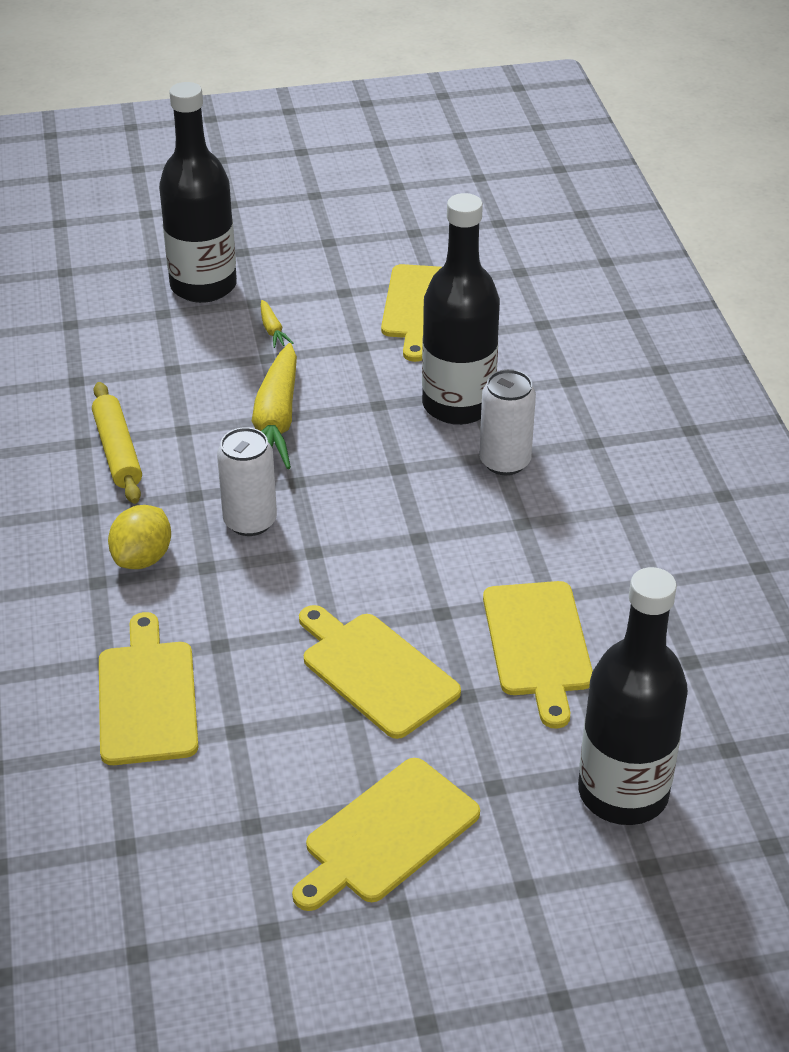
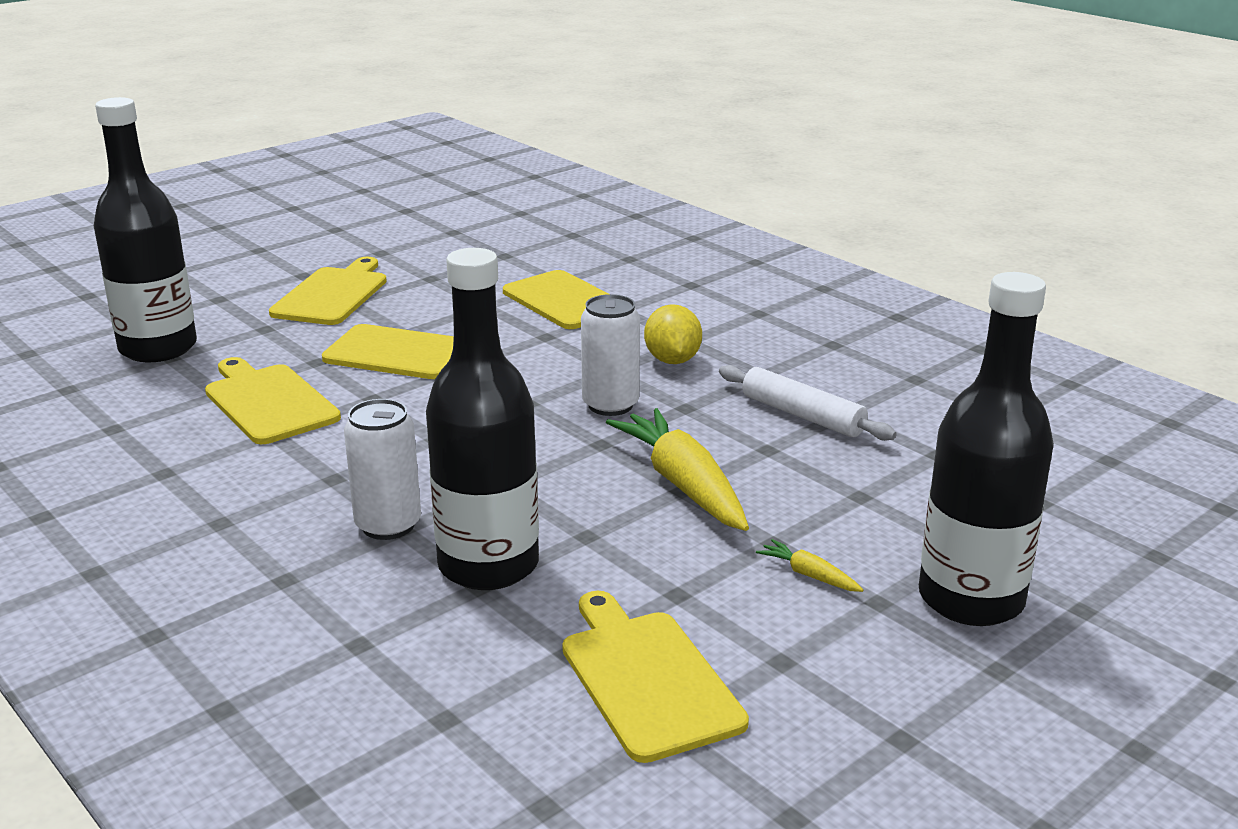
camera: 150 degrees right, 15 degrees down
(117, 451) = (802, 415): yellow rolling pin -> white rolling pin

